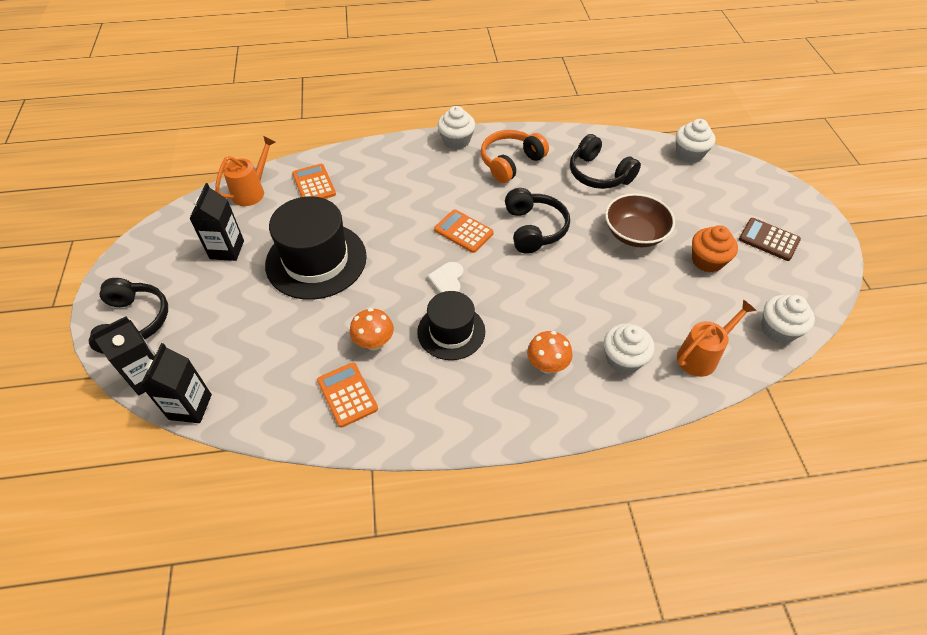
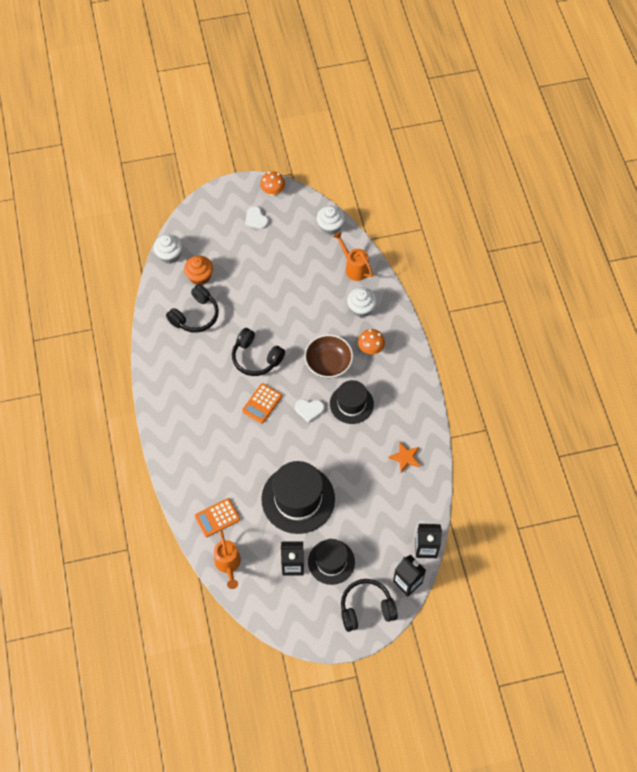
camera: 95 degrees left, 10 degrees up
(215, 289) = (331, 562): none -> black hat
(252, 191) = (228, 564): orange watering can -> orange watering can turned 135 degrees counterclockwise
(347, 394) = (405, 457): orange calculator -> orange star
(374, 343) = (365, 448): orange mushroom -> orange mushroom (273, 191)
(456, 141) = (159, 417): white cupcake -> none
(510, 162) = (184, 376): orange headphones -> none
(534, 229) = (256, 358): black headphones -> black headphones turned 135 degrees counterclockwise
(634, 234) = (256, 296): brown bowl -> brown bowl (328, 363)
(707, 261) = (278, 256): orange cupcake -> orange cupcake (200, 276)
(768, 240) = (256, 219): brown calculator -> white heart

